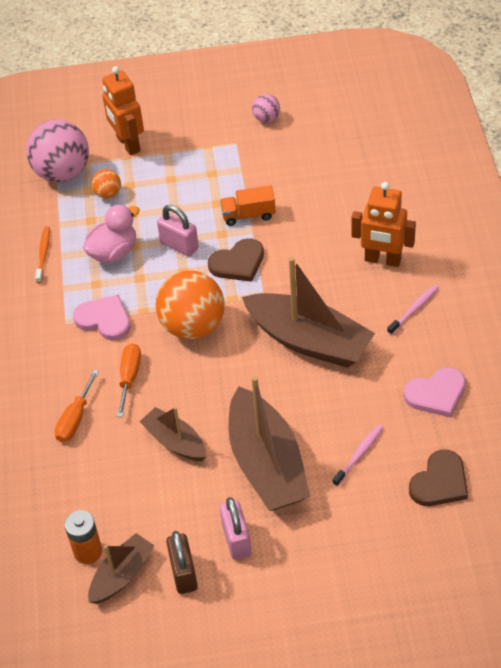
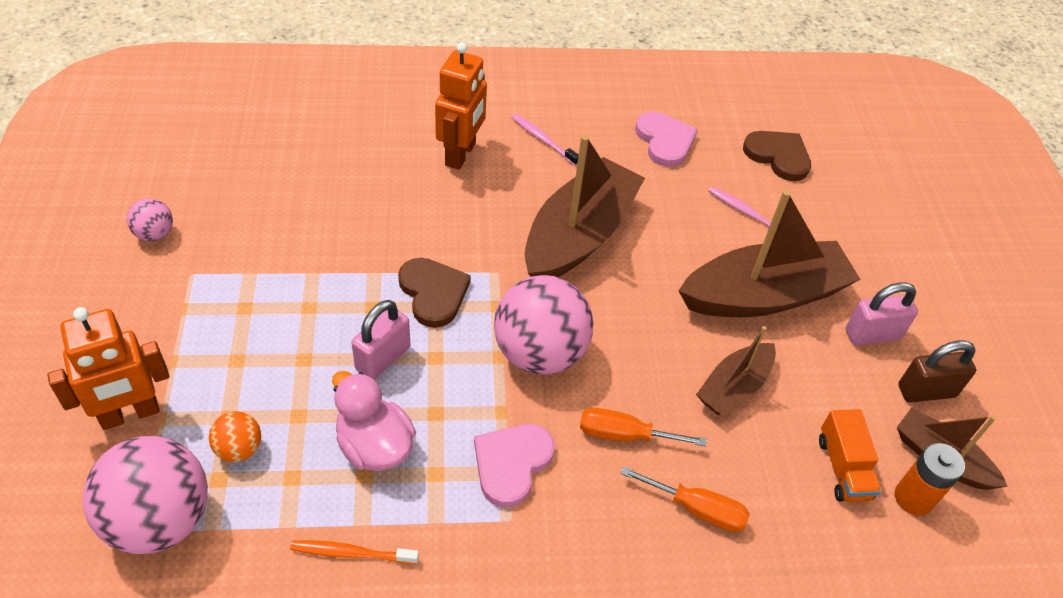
camera: 95 degrees left, 0 degrees up
(193, 326) = (539, 353): orange ball -> pink ball
(248, 215) = (345, 273): orange truck -> orange truck (843, 468)

